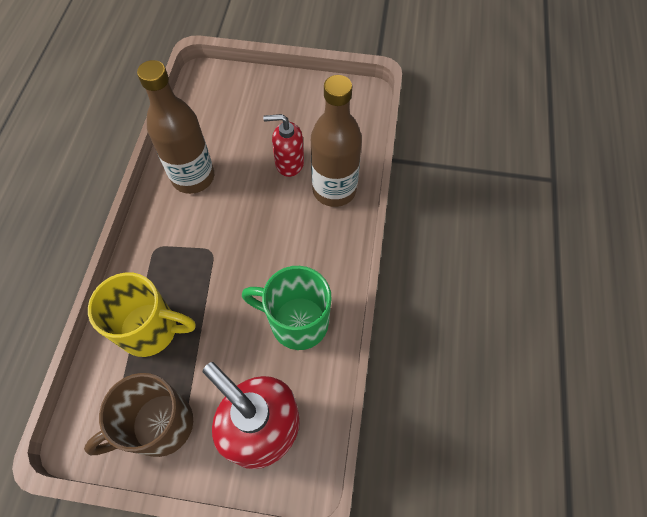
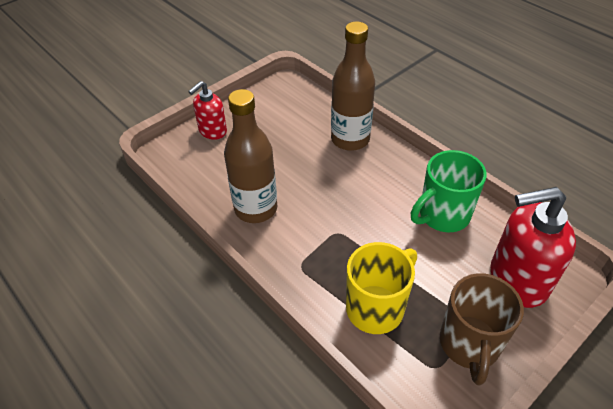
camera: 50 degrees left, 15 degrees down
(289, 163) = (302, 149): red soap dispenser -> red soap dispenser (212, 131)

